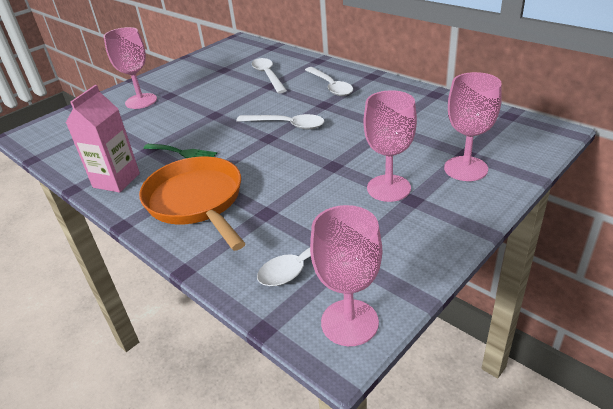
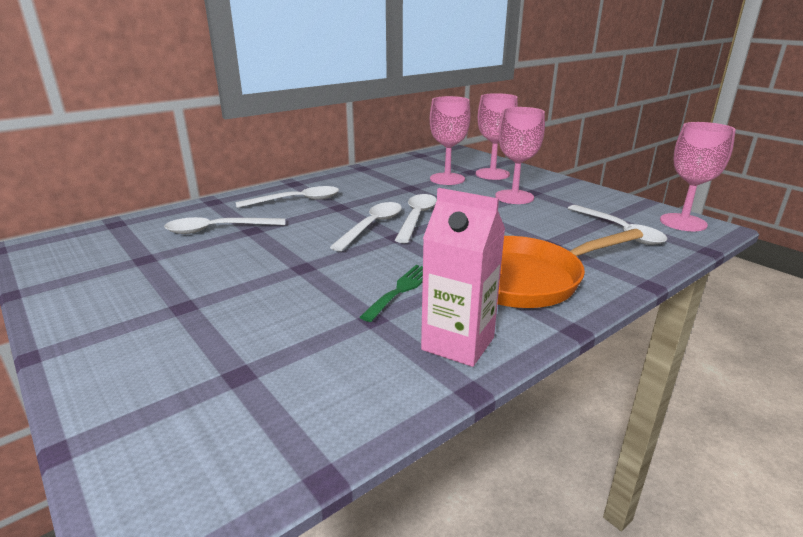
camera: 85 degrees left, 10 degrees down
(141, 101) = (172, 336): pink goblet -> pink goblet (447, 179)
(310, 141) = (417, 218): none -> white spoon

